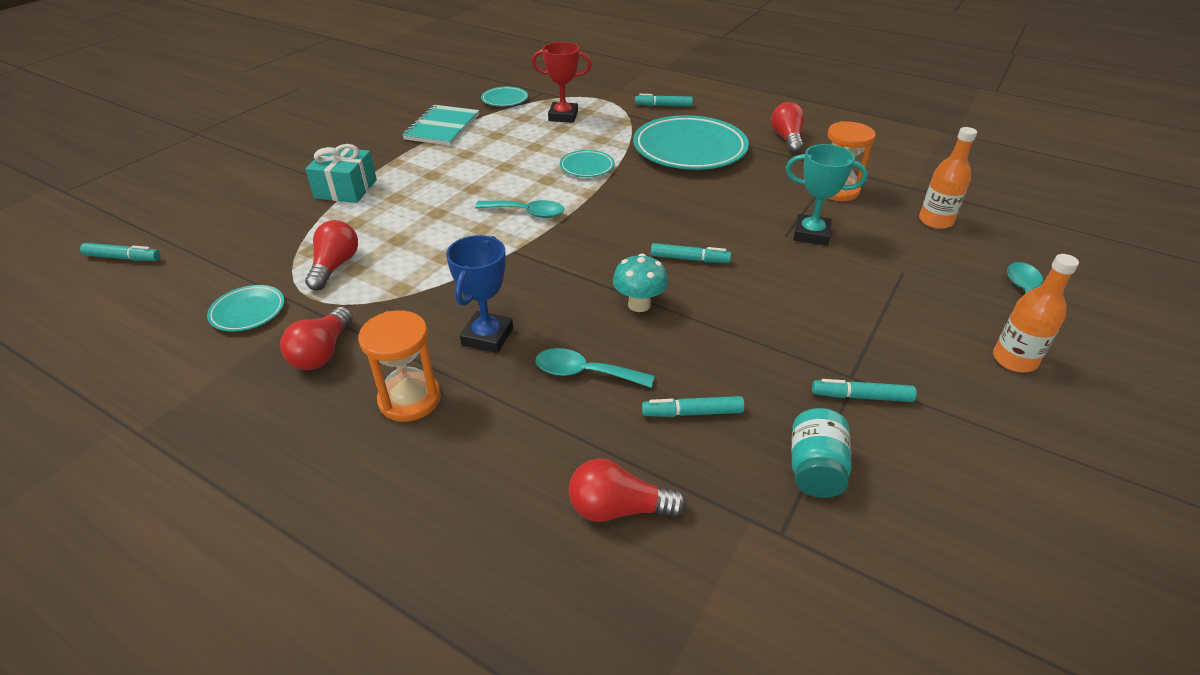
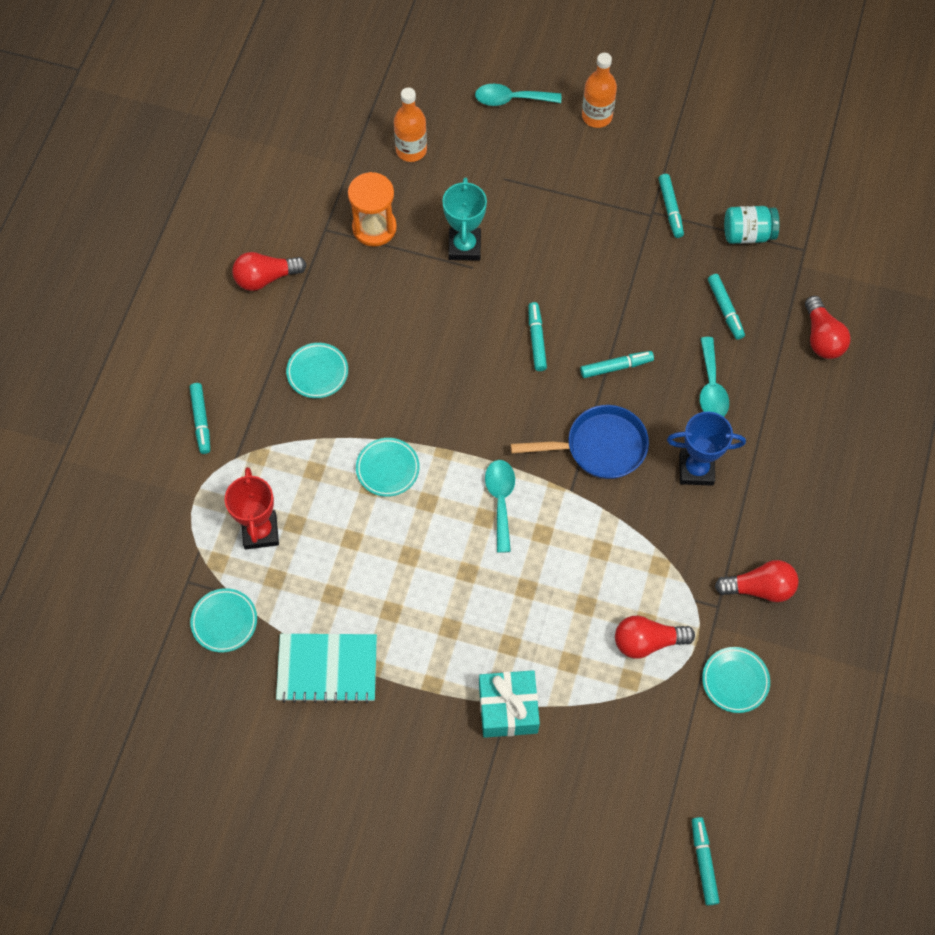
camera: 105 degrees left, 25 degrees up
(410, 399) = (782, 498): orange hourglass -> none
(550, 276) = (599, 447): none -> blue pan
(639, 305) = (616, 367): turquoise mushroom -> turquoise marker
(689, 149) = (317, 372): turquoise plate -> turquoise plate, size x0.46

